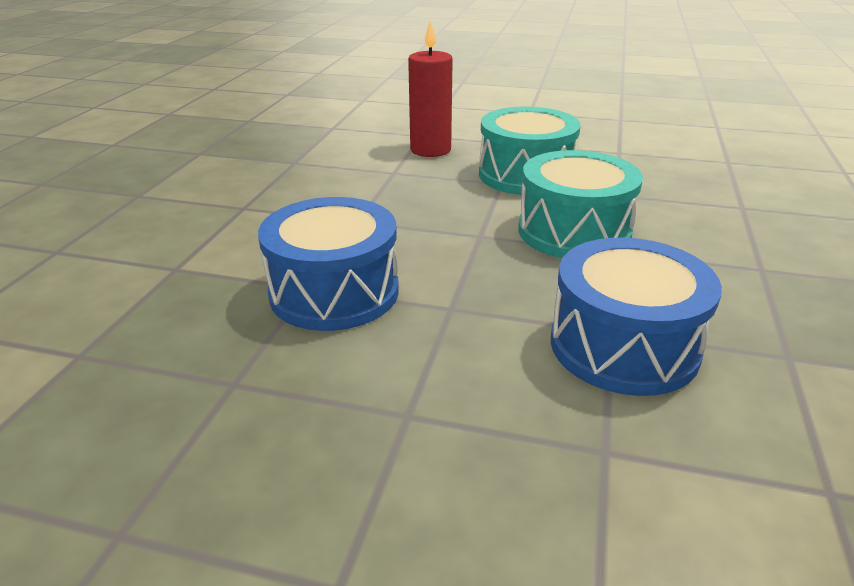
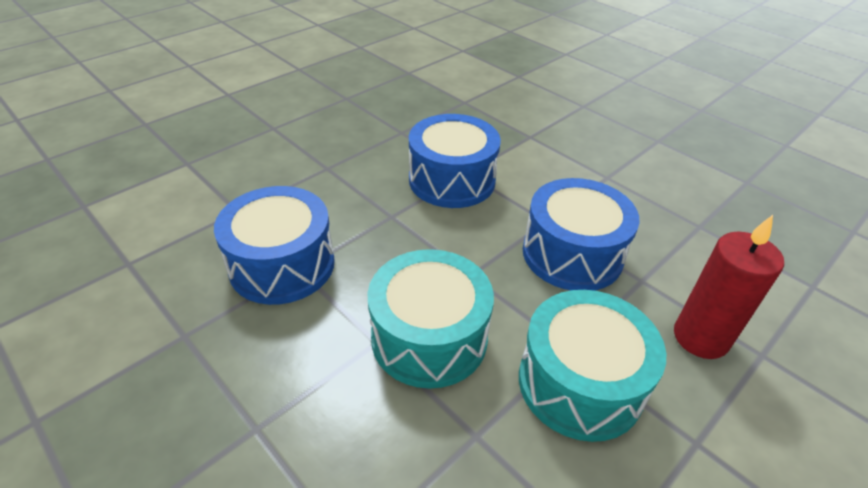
camera: 120 degrees right, 10 degrees up
(393, 200) = (572, 254): none -> blue drum

